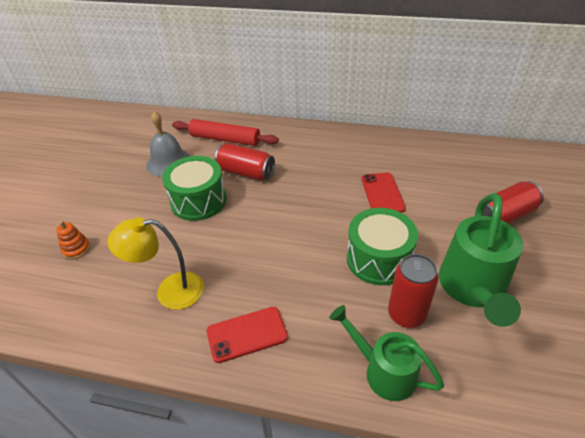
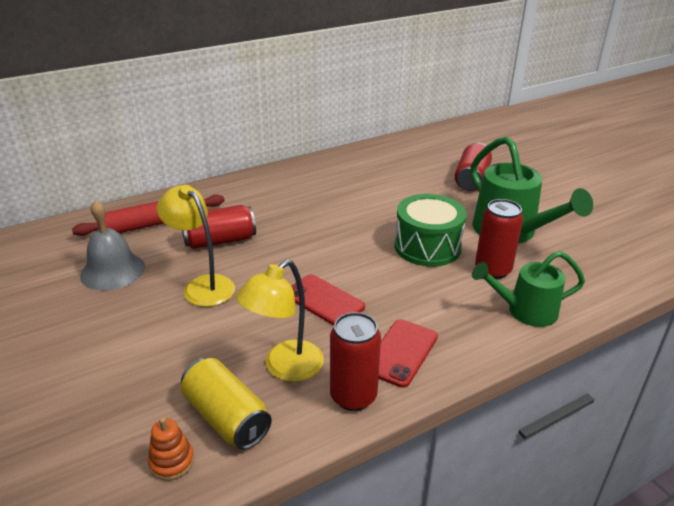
camera: 45 degrees left, 10 degrees down
(76, 249) = (113, 400): orange stacking toy -> orange stacking toy (172, 461)
(105, 301) = (226, 417): none -> yellow can
(179, 342) = (353, 396): none -> red can
(198, 201) = (202, 285): green drum -> yellow lamp
(382, 193) = (369, 202): red phone -> red phone (324, 300)

